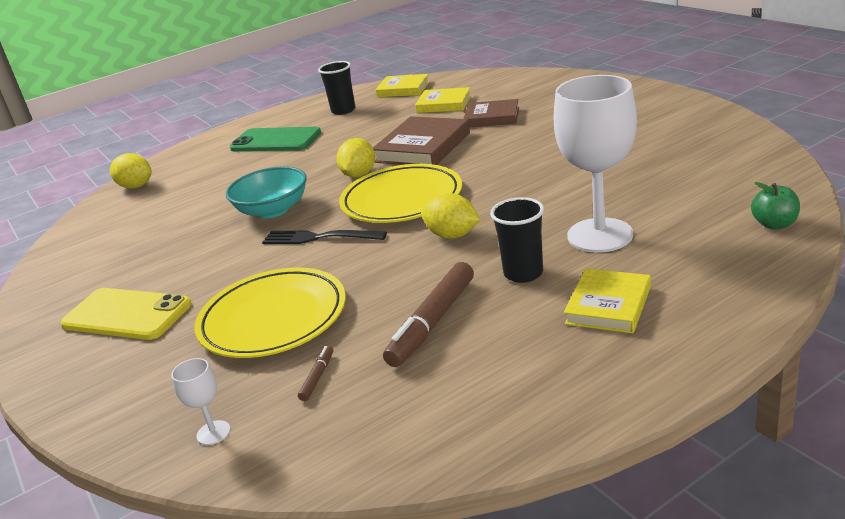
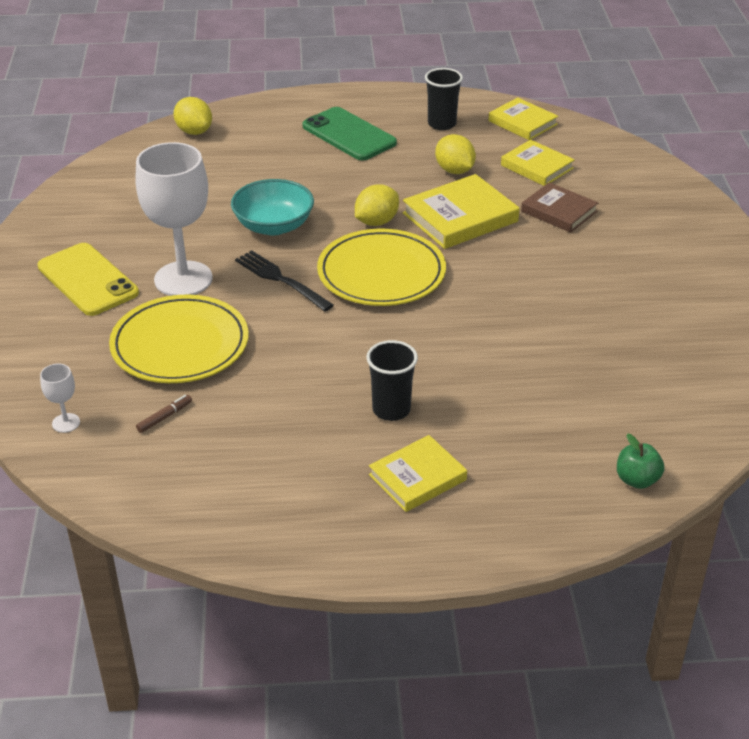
camera: 25 degrees right, 10 degrees up
(423, 147) = (460, 217): brown book -> yellow book
(432, 322) = (282, 416): brown marker -> none
(452, 235) = (380, 338): yellow lemon -> yellow lemon (454, 170)
(600, 235) = (489, 407): white goblet -> white goblet (183, 279)

